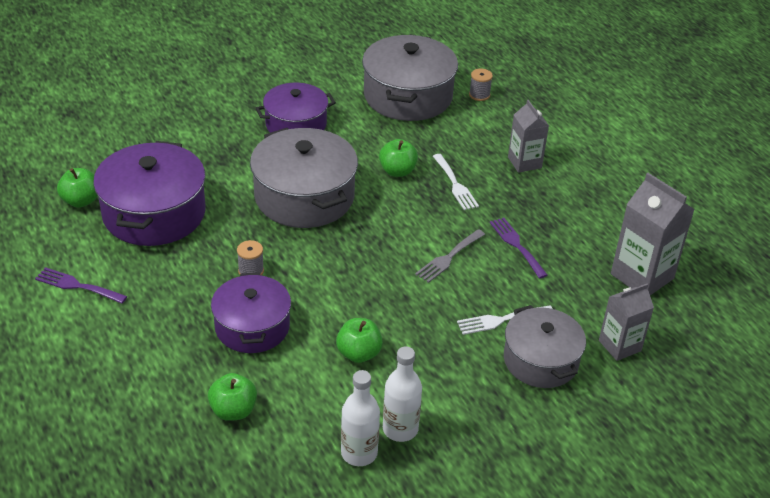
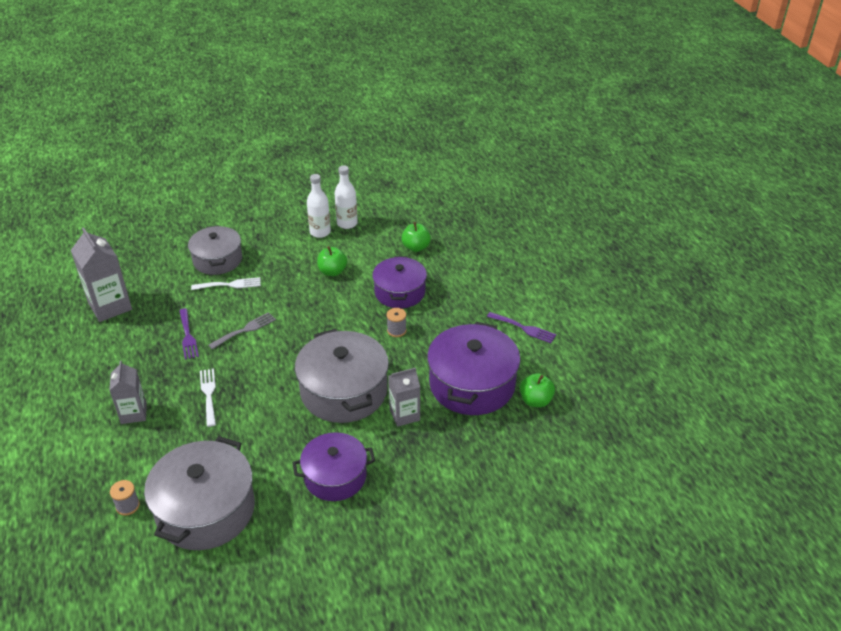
camera: 170 degrees left, 0 degrees up
(397, 171) = (254, 412): green apple -> none
(619, 346) = (161, 264): grey carton -> grey carton (404, 415)

